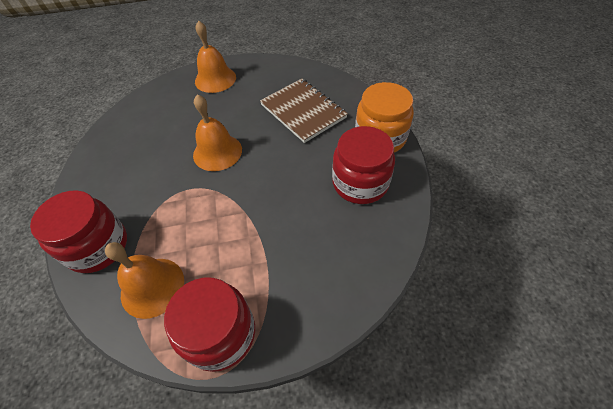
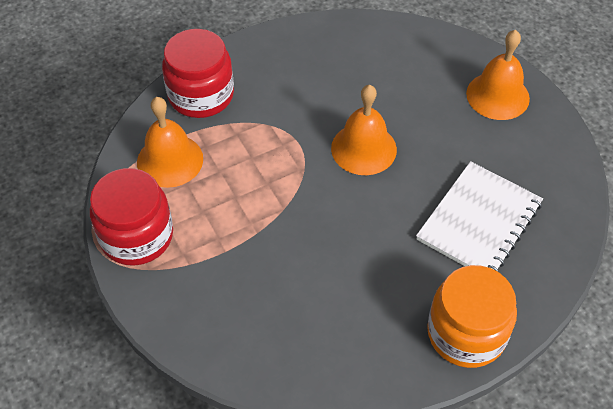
camera: 70 degrees right, 0 degrees up
(303, 111) = (479, 221): brown notebook -> white notebook
(360, 183) = (370, 323): red jar -> none

